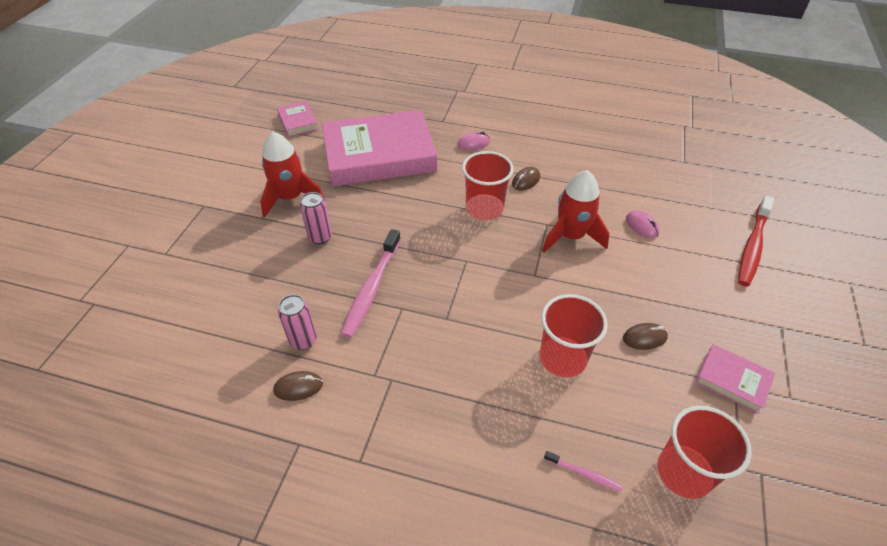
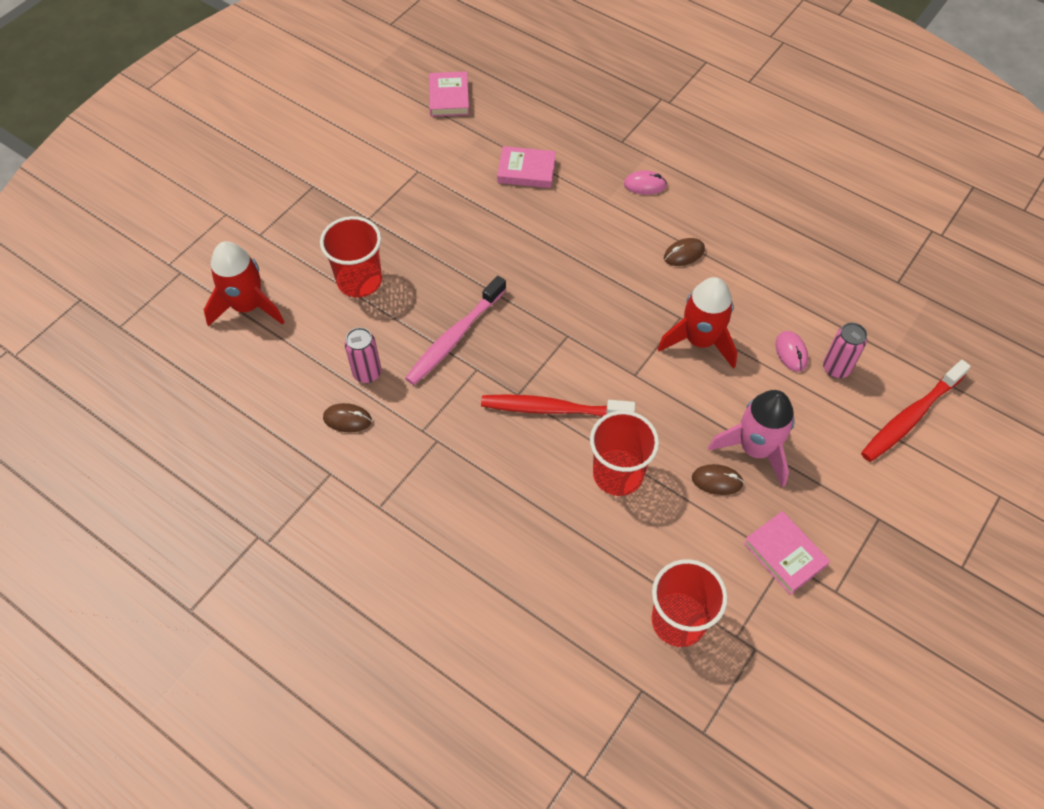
camera: 20 degrees right, 10 degrees up
(290, 198) = (407, 201): red rocket -> red rocket (248, 306)
(320, 237) = (422, 261): pink can -> pink can (836, 368)
(379, 155) = (526, 170): pink book -> pink book, size x0.43
(481, 321) = (553, 409): none -> red toothbrush
(484, 209) = (617, 277): red cup -> red cup (359, 281)
(584, 474) = (581, 589): pink toothbrush -> none
(658, 303) = (755, 449): none -> pink rocket

